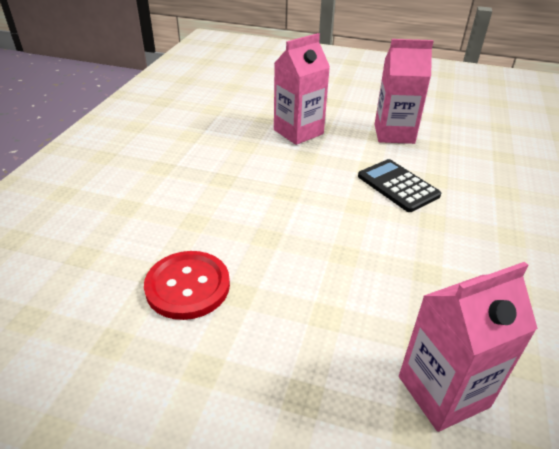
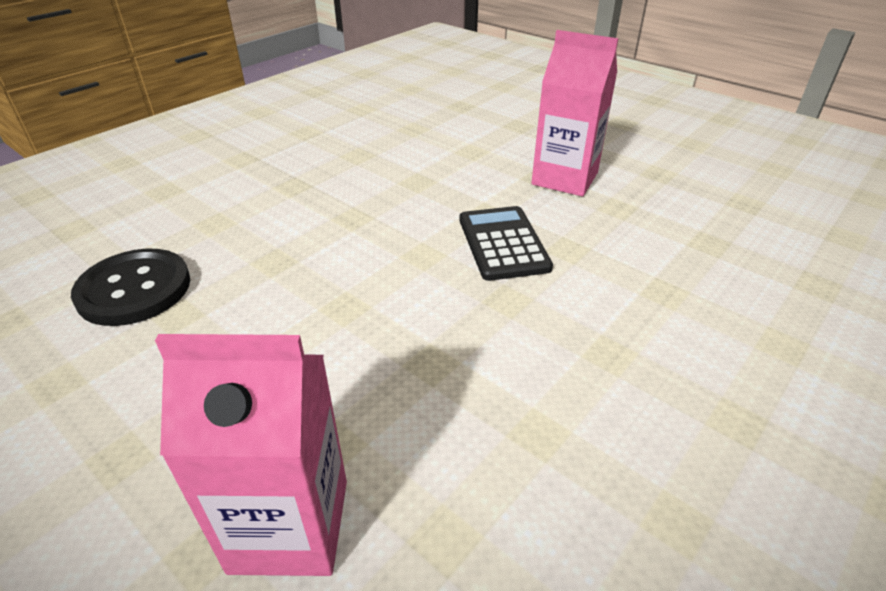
camera: 25 degrees right, 0 degrees up
(188, 286) = (134, 289): red button -> black button
(298, 132) = (437, 152): pink carton -> none

